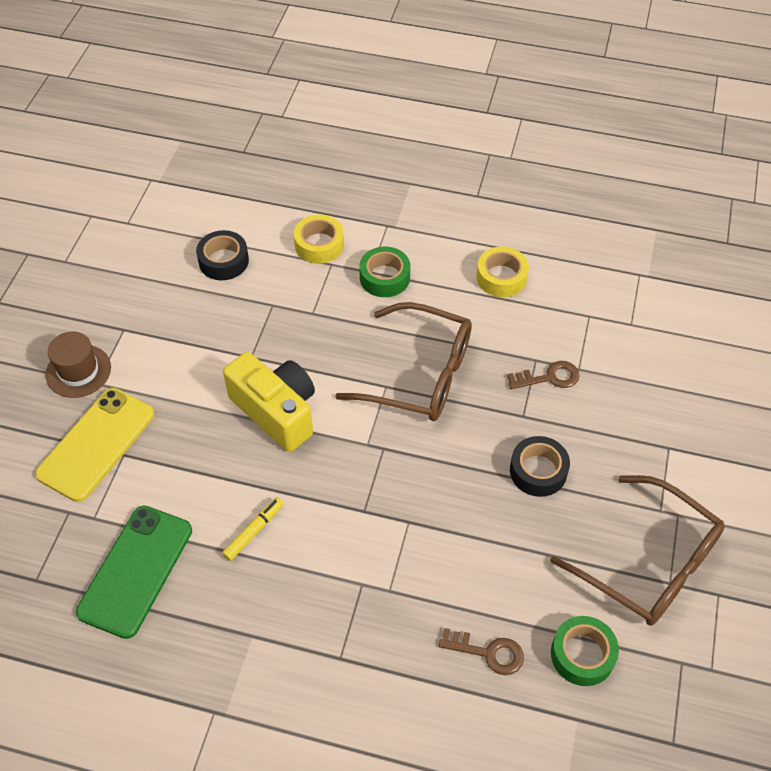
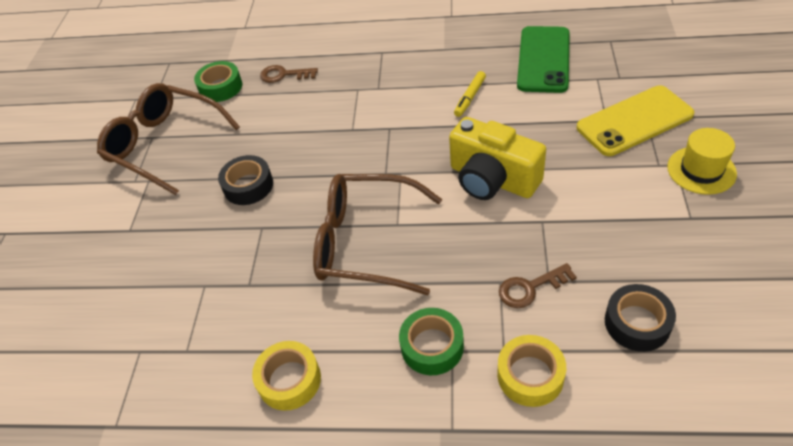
camera: 175 degrees right, 5 degrees down
(78, 371) = (701, 170): brown hat -> yellow hat
(96, 444) = (634, 121): yellow phone -> yellow phone turned 45 degrees clockwise
(549, 377) = (235, 269): brown key -> brown key (530, 288)

